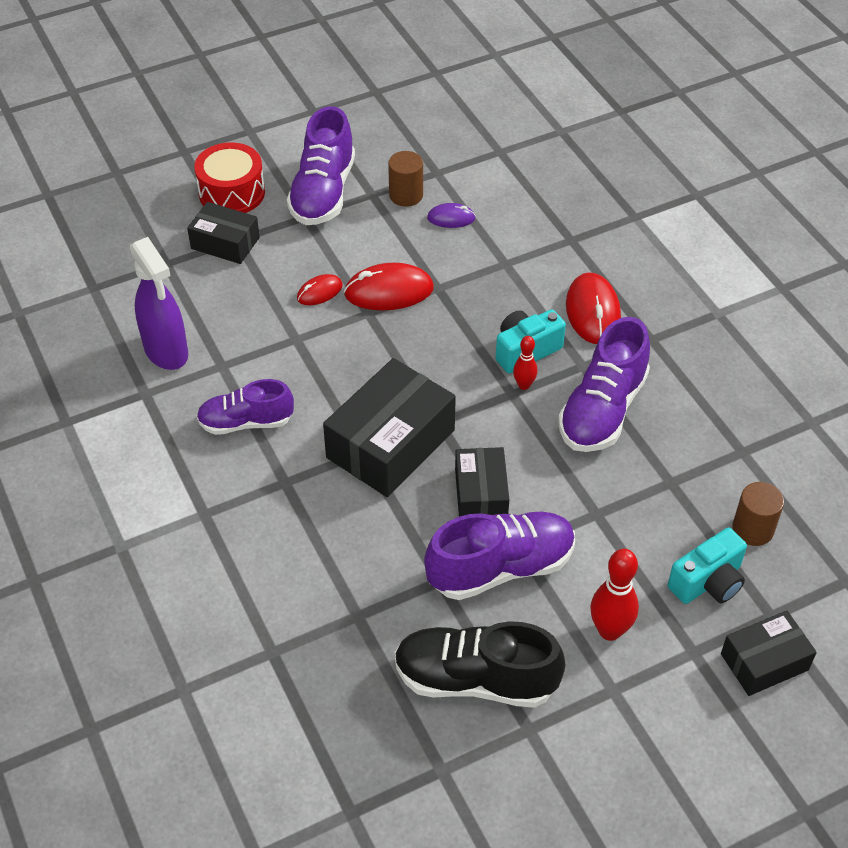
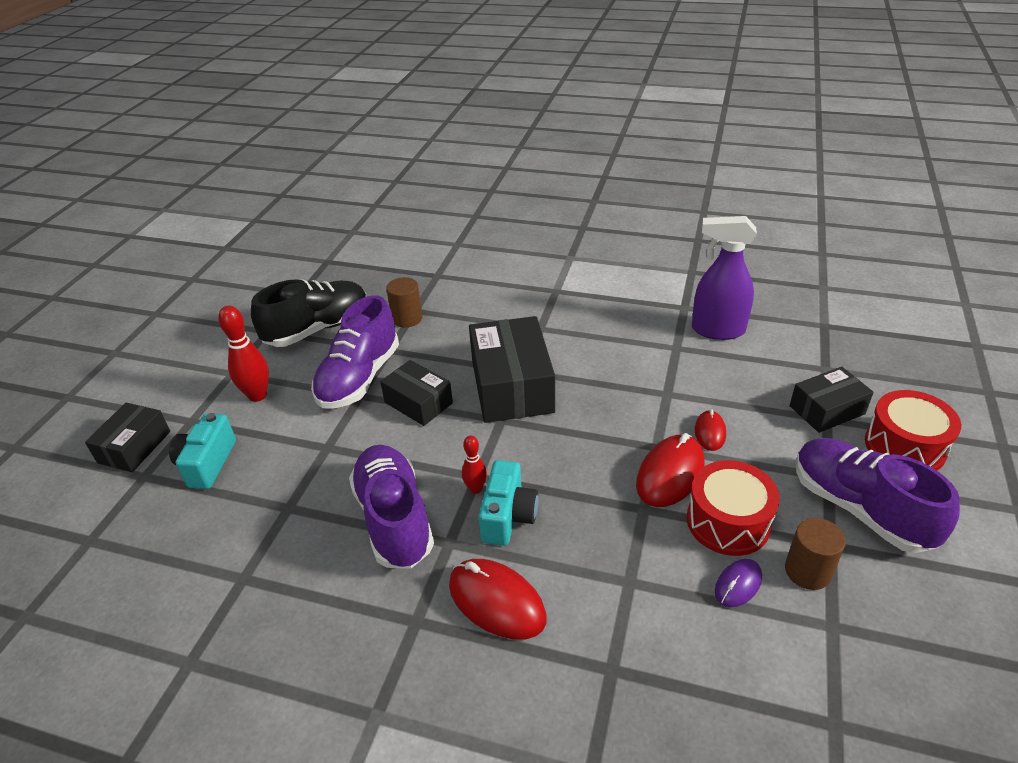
camera: 135 degrees right, 10 degrees down
(246, 422) = (609, 335): purple shoe -> none
(403, 244) = (728, 521): none -> red drum
(752, 529) = (193, 522): brown cylinder -> brown cylinder (407, 318)

